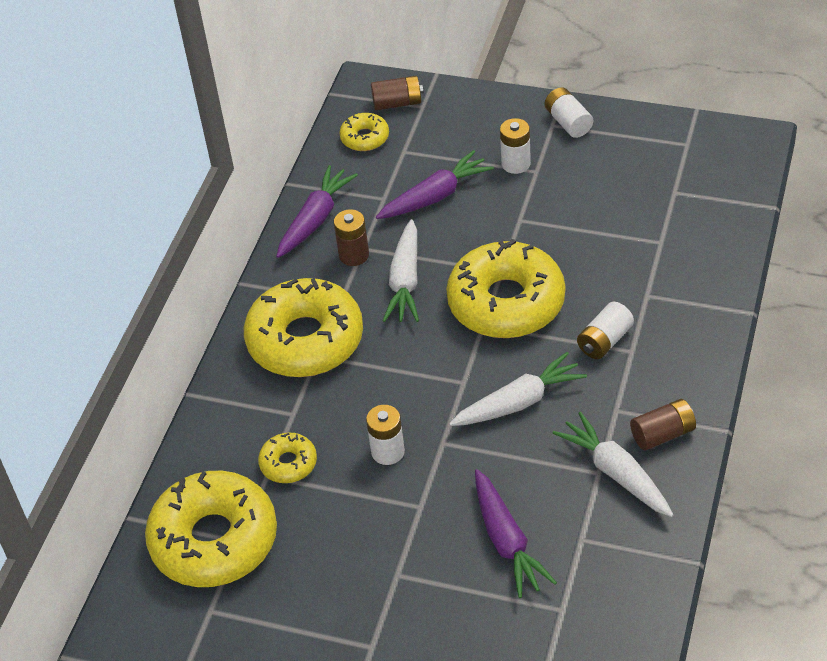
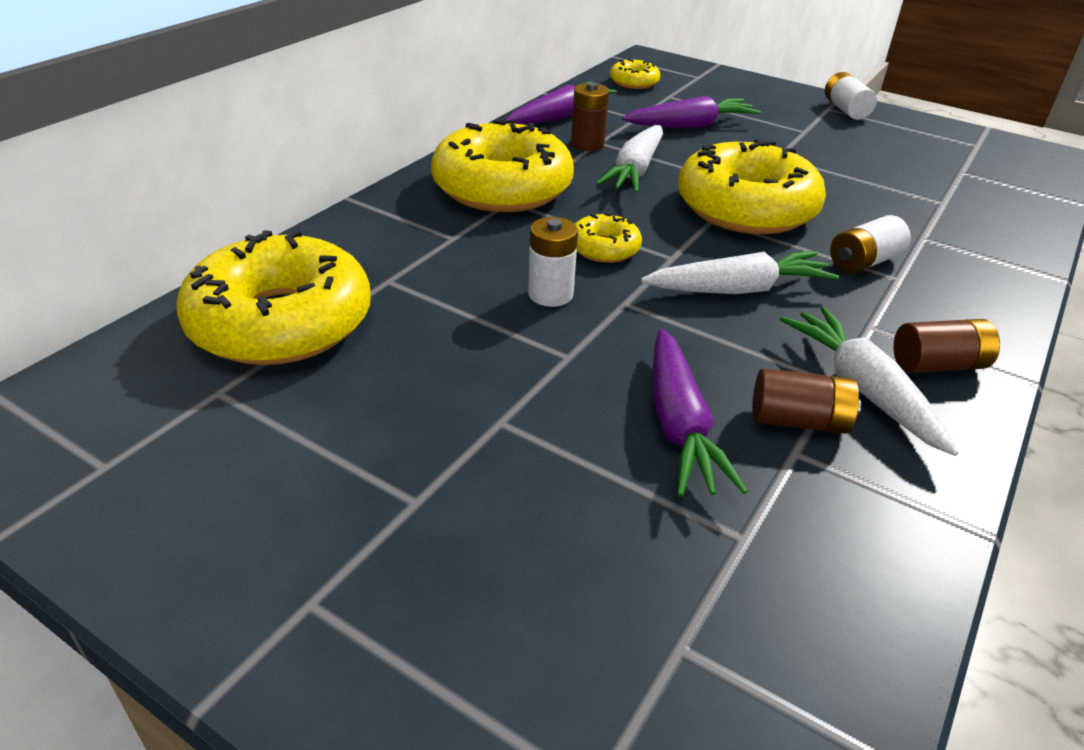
camera: 10 degrees right, 10 degrees down
(288, 463) = (421, 276): yellow donut -> yellow donut (604, 248)
(397, 103) = (674, 71): brown battery -> brown battery (798, 421)
(516, 164) = (783, 123): white battery -> none

